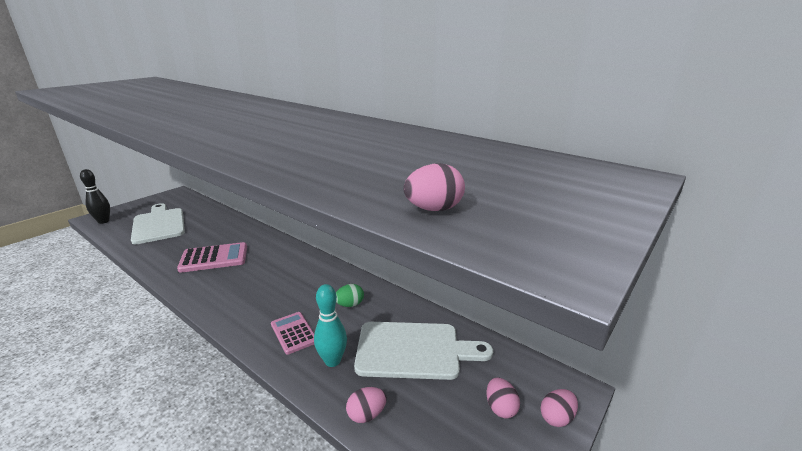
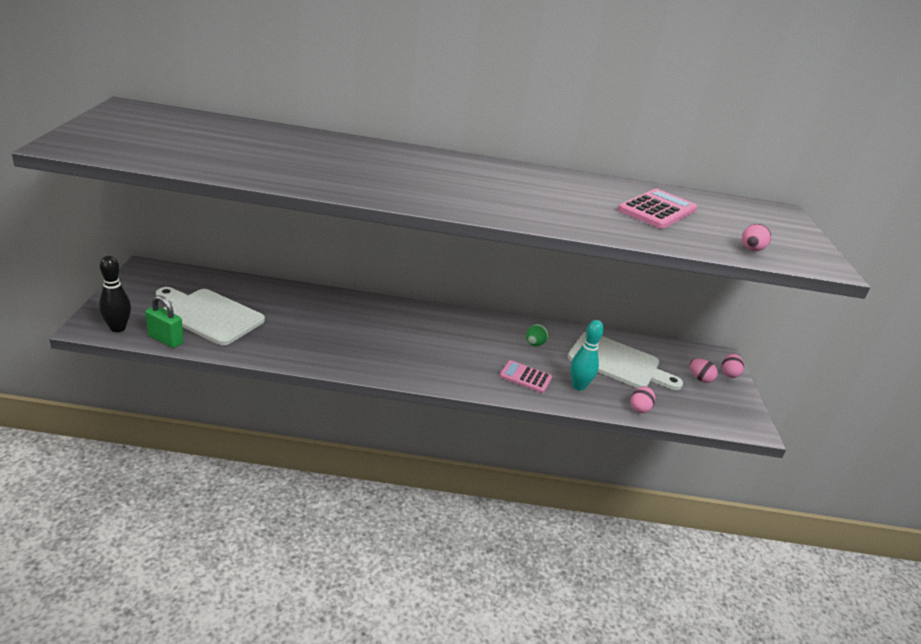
camera: 40 degrees left, 5 degrees up
(112, 233) = (165, 340): none -> green padlock
(214, 258) = (350, 336): pink calculator -> pink calculator (657, 210)
(414, 350) = (618, 362): white cutting board -> white cutting board turned 60 degrees clockwise

